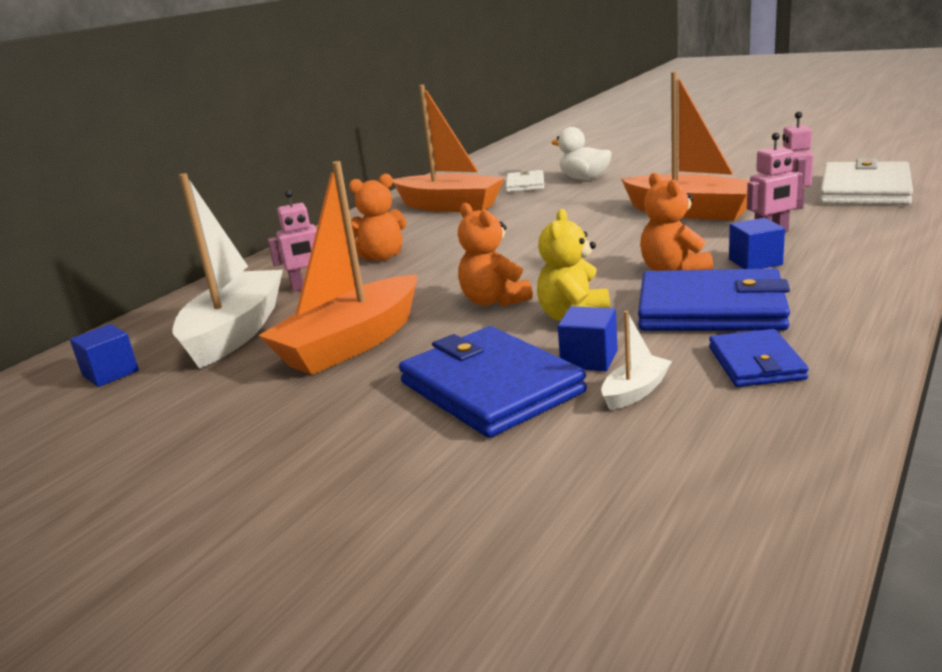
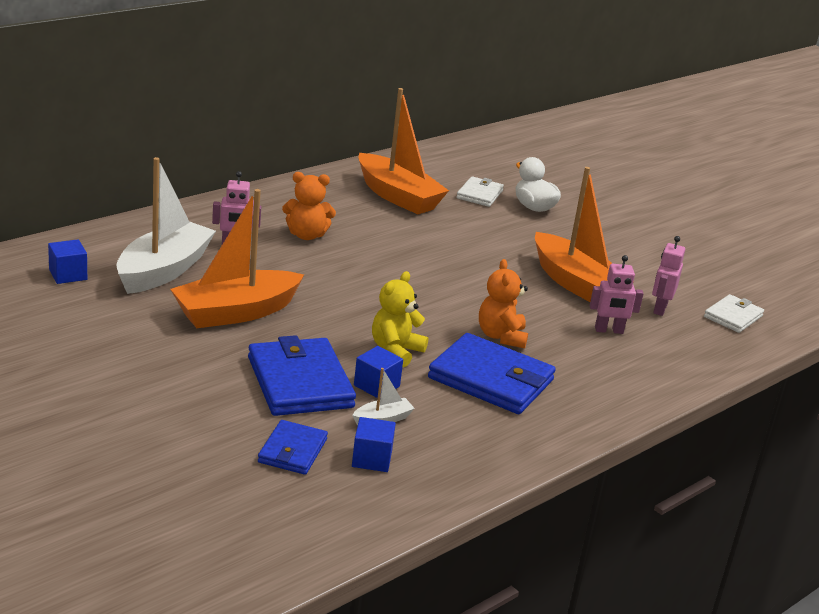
camera: 10 degrees right, 5 degrees up
(494, 301) = (355, 313): orange teddy bear -> none
(755, 262) = (565, 352): blue cube -> blue cube (372, 459)
(755, 363) = (473, 429): blue wallet -> blue wallet (292, 451)
(865, 190) = (733, 316): white wallet -> white wallet, size x0.57

